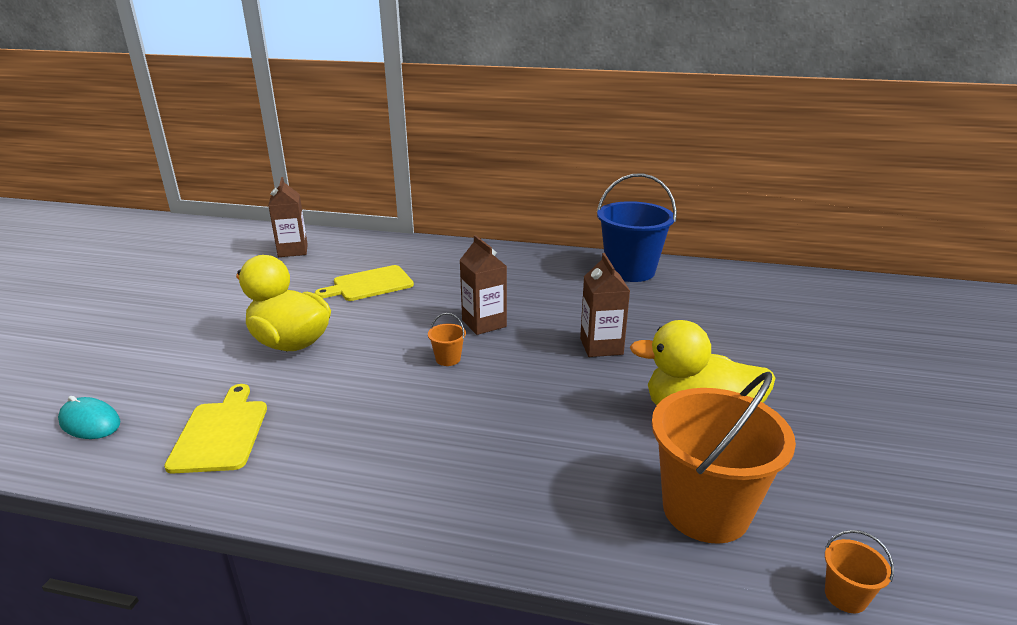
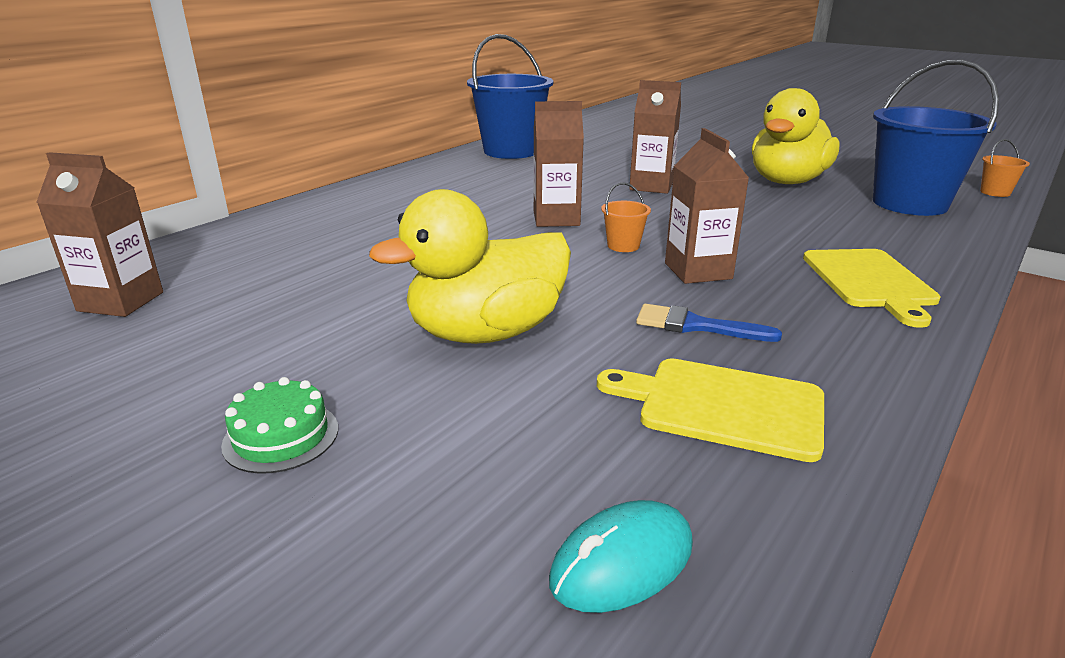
camera: 65 degrees left, 0 degrees up
(181, 323) = (281, 436): none -> green cake
(323, 409) = (696, 326): none -> blue brush
(369, 284) = (362, 260): yellow cutting board -> yellow cutting board (870, 281)
(417, 397) = (698, 271): none -> brown carton
(705, 510) = (909, 204): orange bucket -> blue bucket

